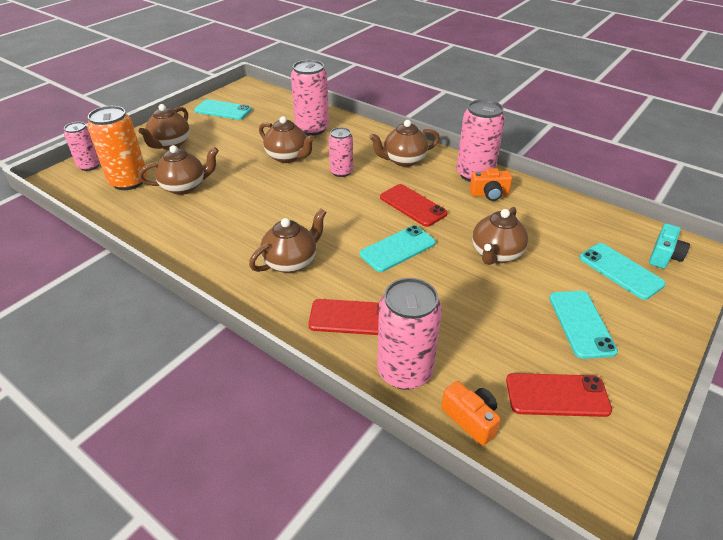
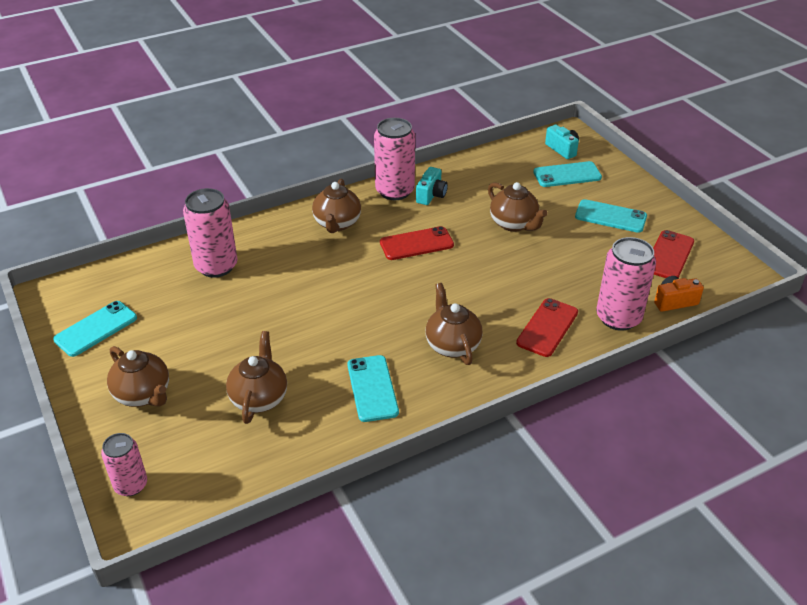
camera: 65 degrees left, 0 degrees up
(128, 181) = (206, 448): orange can -> none
(288, 157) = (262, 301): brown teapot -> none
(341, 172) = (324, 270): pink can -> none
(398, 249) = (474, 274): turquoise phone -> turquoise phone (372, 388)
(489, 194) = (431, 195): orange camera -> turquoise camera

